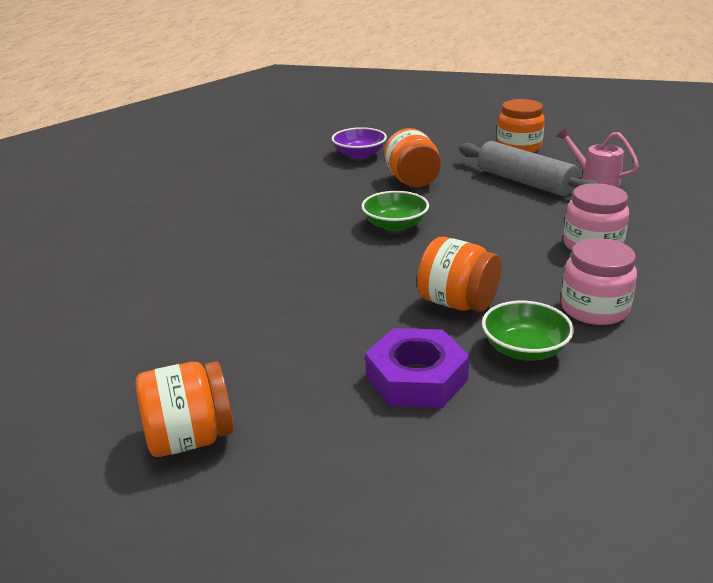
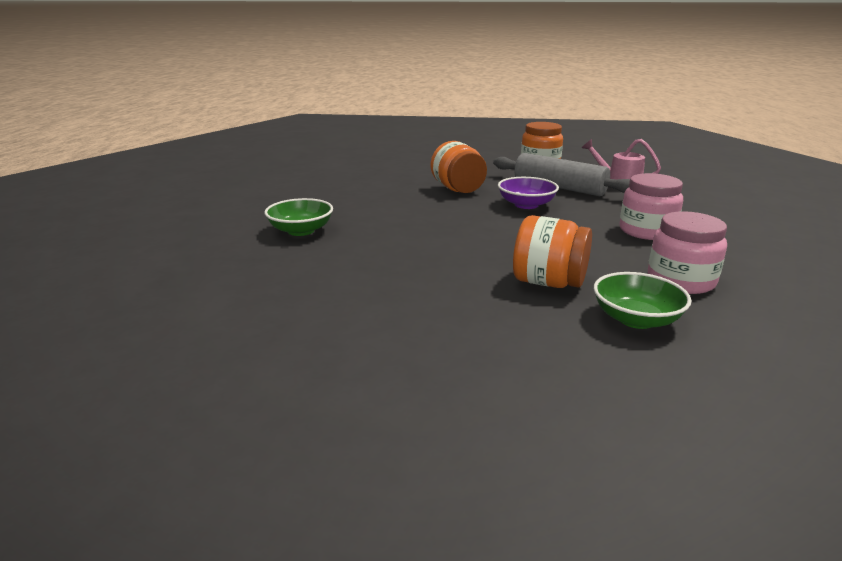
camera: 10 degrees left, 5 degrees down
(190, 438) = (308, 436): orange jar -> none
(359, 154) = (400, 172): purple bowl -> purple bowl (526, 205)
(395, 225) = (457, 222): green bowl -> green bowl (301, 230)
(416, 378) = (541, 353): purple nut -> none

